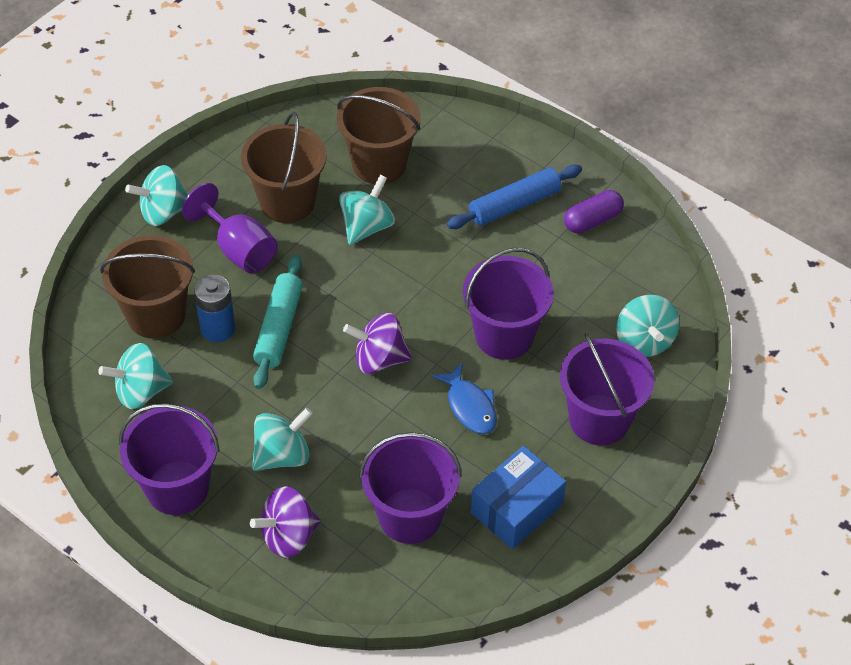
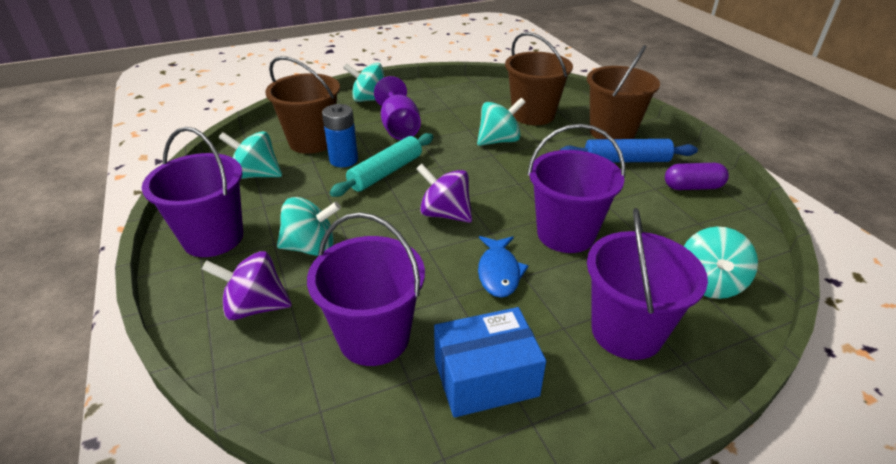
camera: 30 degrees right, 15 degrees down
(287, 202) = (453, 115): brown bucket -> brown bucket (612, 132)

